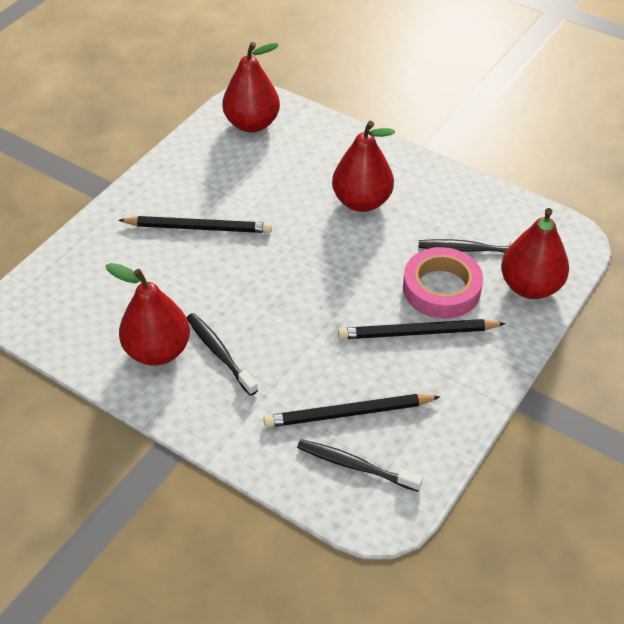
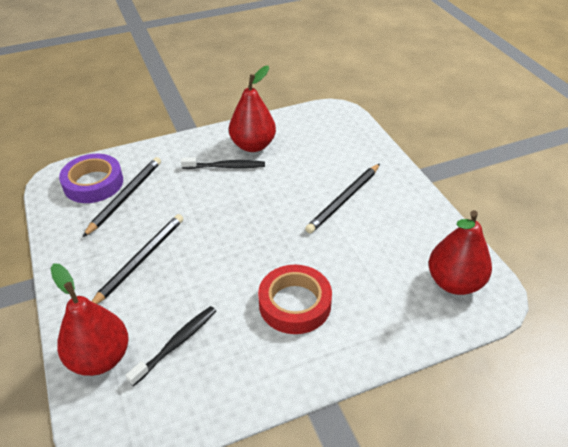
camera: 125 degrees right, 5 degrees down
(355, 466) = (93, 183): black toothbrush -> purple tape
(362, 201) = (295, 304): red pear -> red tape
(441, 289) = (160, 298): pink tape -> none

